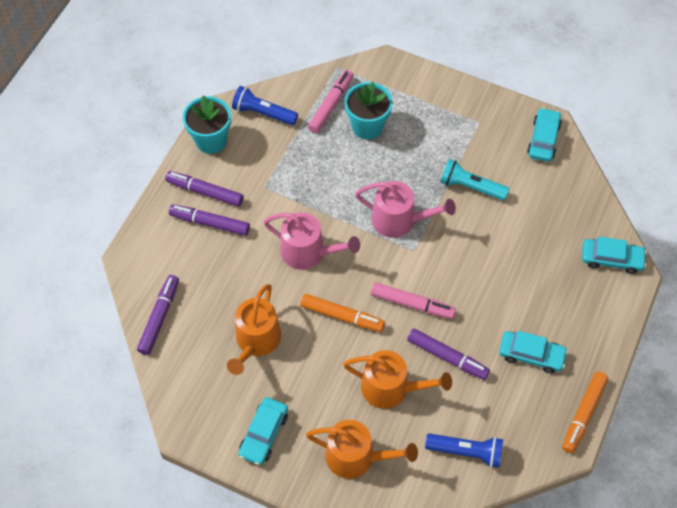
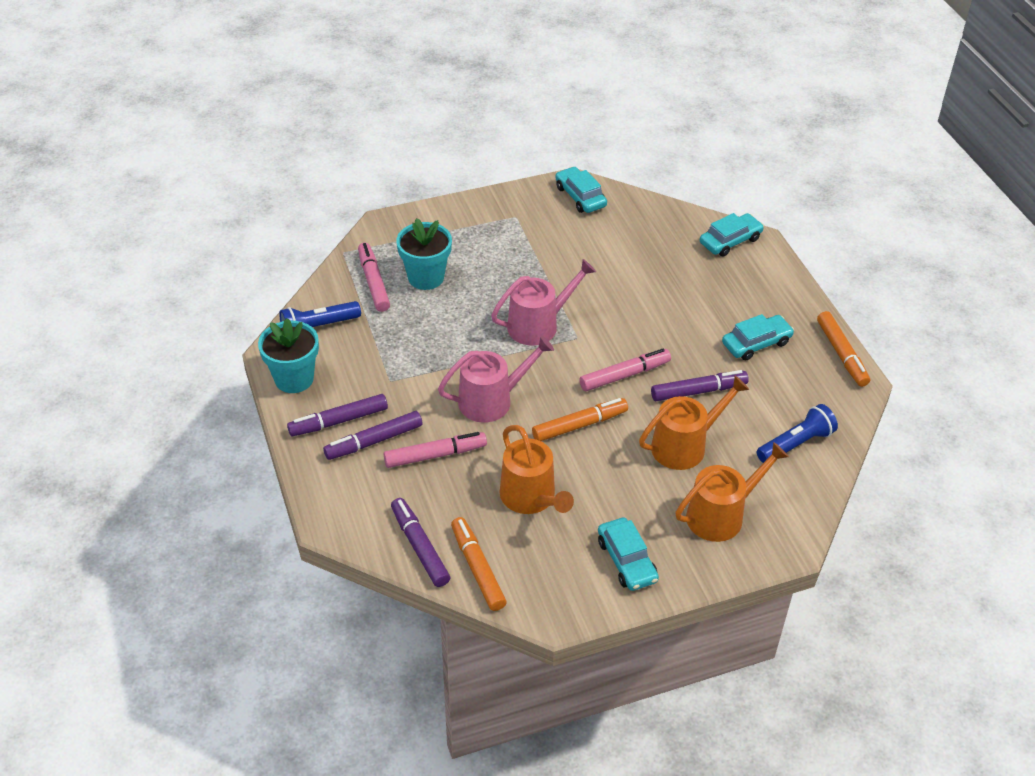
camera: 45 degrees left, 15 degrees down
(175, 360) = (477, 568): none -> orange marker
(234, 263) = (435, 455): none -> pink marker
(470, 187) = (565, 264): turquoise flashlight -> none

